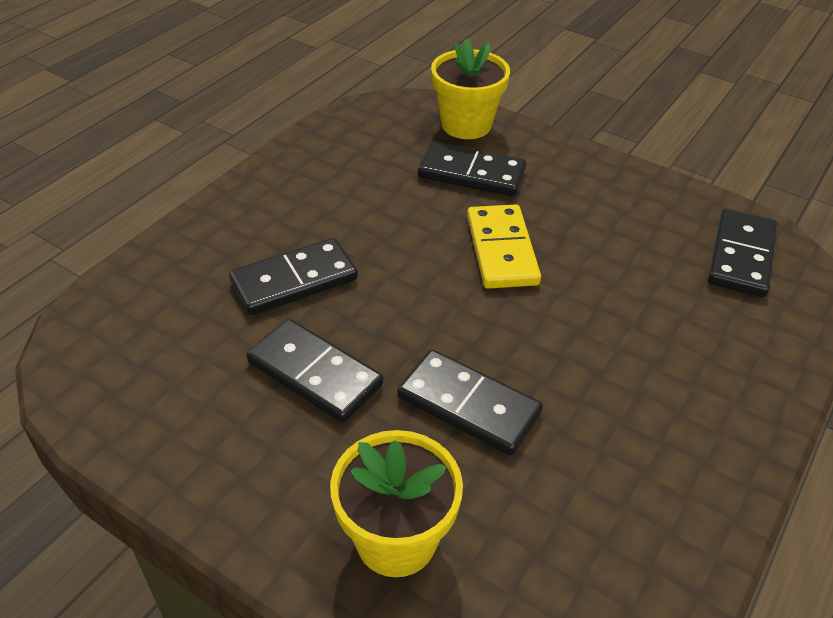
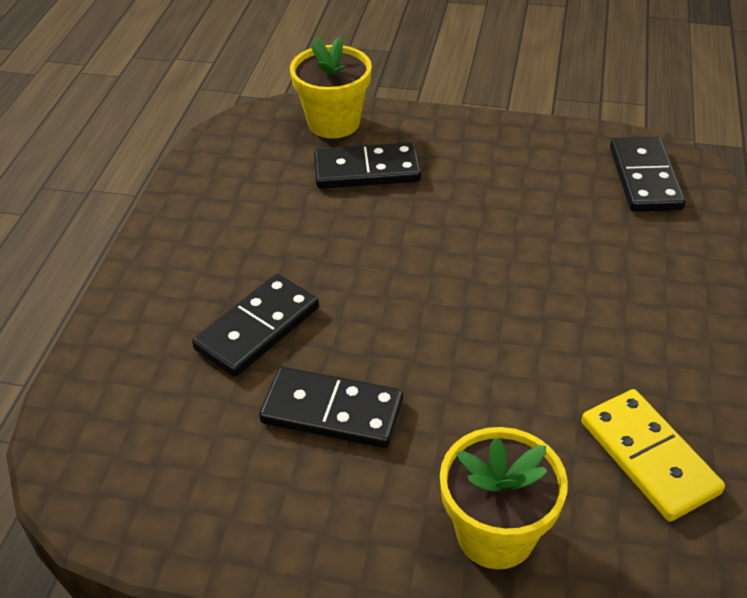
camera: 20 degrees left, 0 degrees up
(469, 405) = (489, 390): black domino -> none
(502, 250) = (437, 236): yellow domino -> yellow domino (649, 457)

